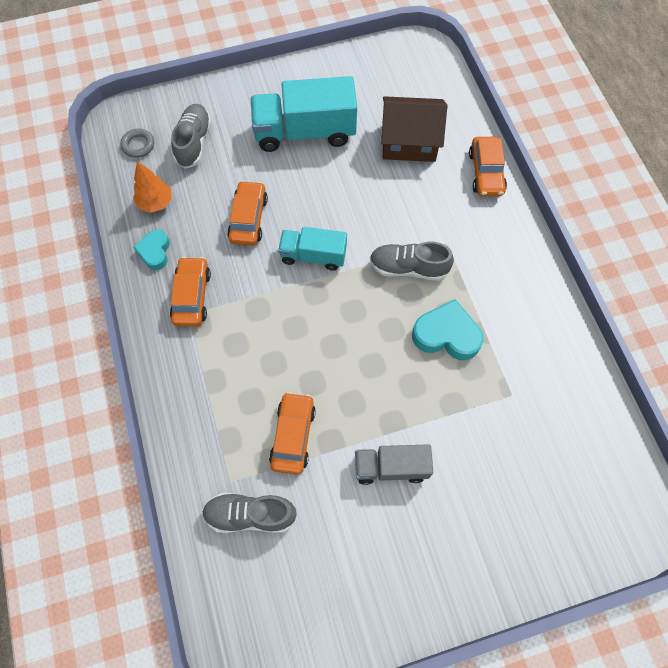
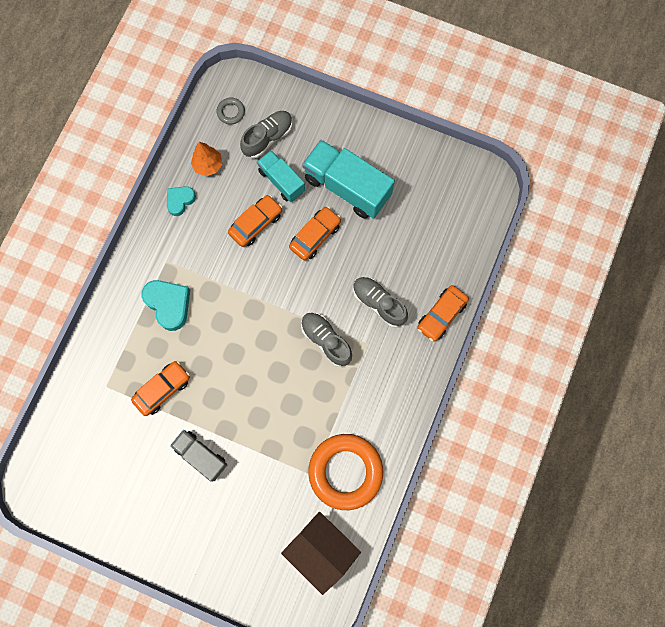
camera: 40 degrees right, 10 degrees up
(192, 296) = (178, 250): orange car -> orange car (315, 236)
(250, 515) = (101, 415): grey shoe -> grey shoe (378, 303)
(313, 256) = (274, 283): turquoise truck -> turquoise truck (281, 181)
(409, 142) = (411, 250): brown house -> brown house (321, 550)
(446, 335) = (308, 404): turquoise heart -> turquoise heart (169, 304)
(538, 366) = (345, 471): none -> orange ring

